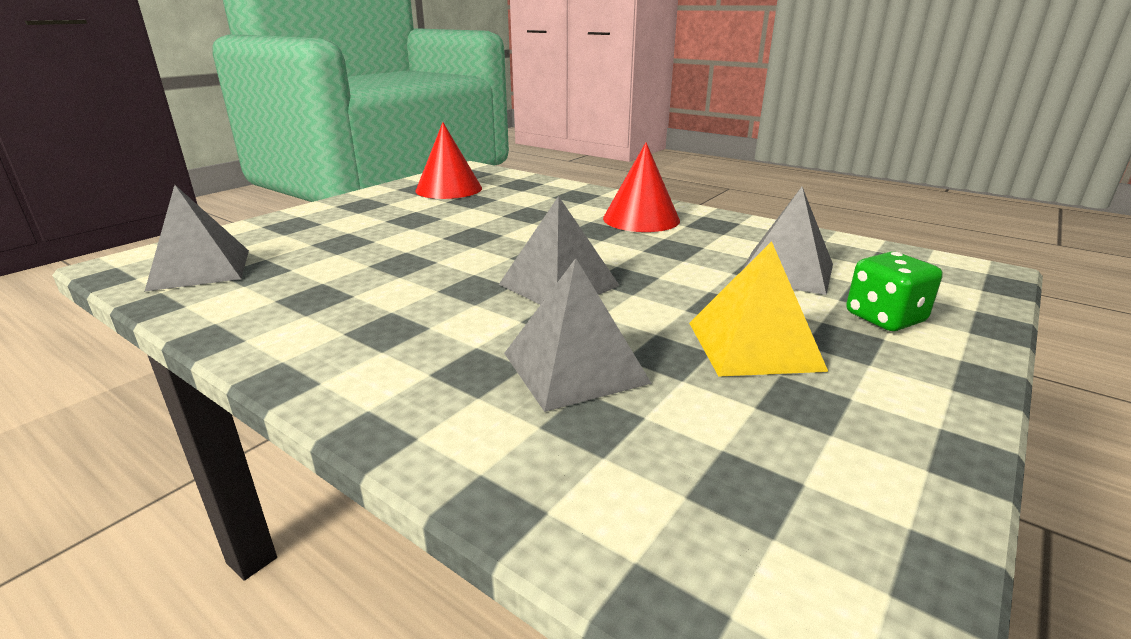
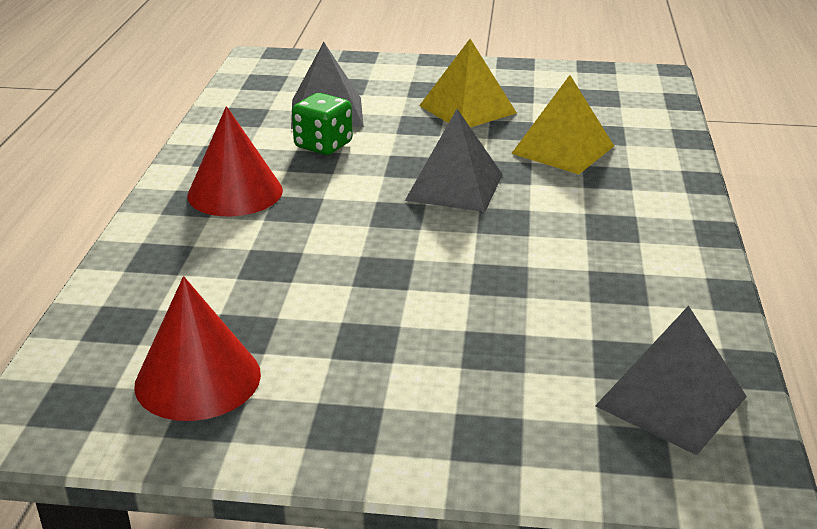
camera: 120 degrees left, 5 degrees up
(575, 367) = (563, 149): grey pyramid -> yellow pyramid
(884, 318) = (381, 81): green dice -> green dice (323, 145)

